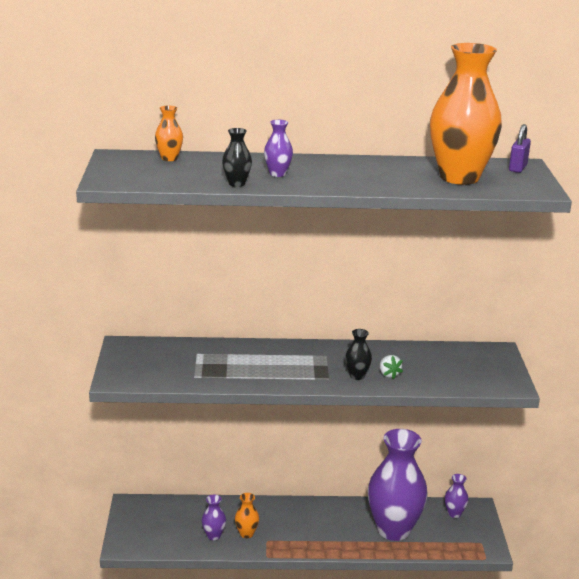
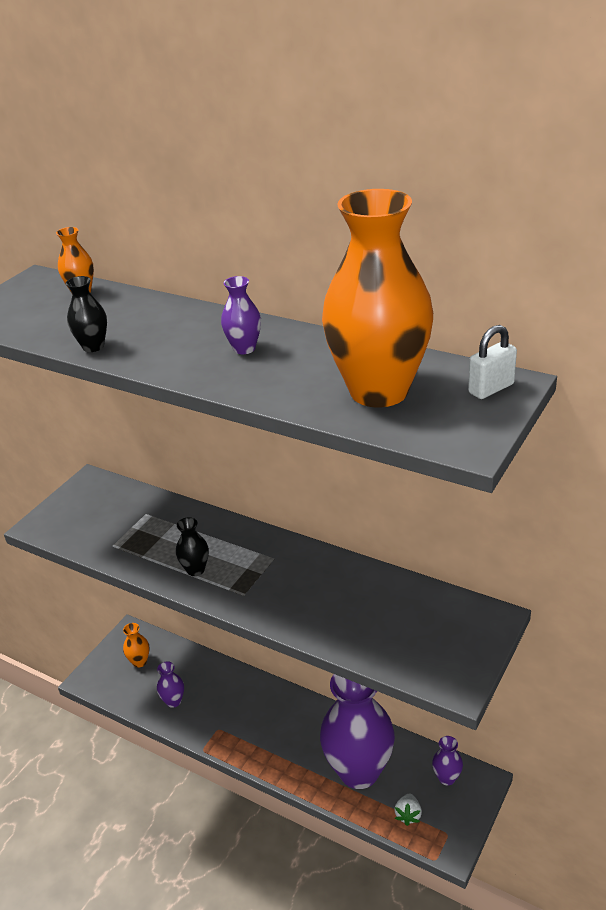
camera: 35 degrees right, 10 degrees up
(246, 533) = (205, 712): orange vase -> orange vase (139, 661)
(277, 174) = (159, 339): purple vase -> purple vase (244, 348)
(357, 376) = (278, 601): black vase -> black vase (195, 570)
(388, 374) = (317, 611): white strawberry -> white strawberry (408, 815)
(518, 168) = (491, 389): purple padlock -> white padlock

